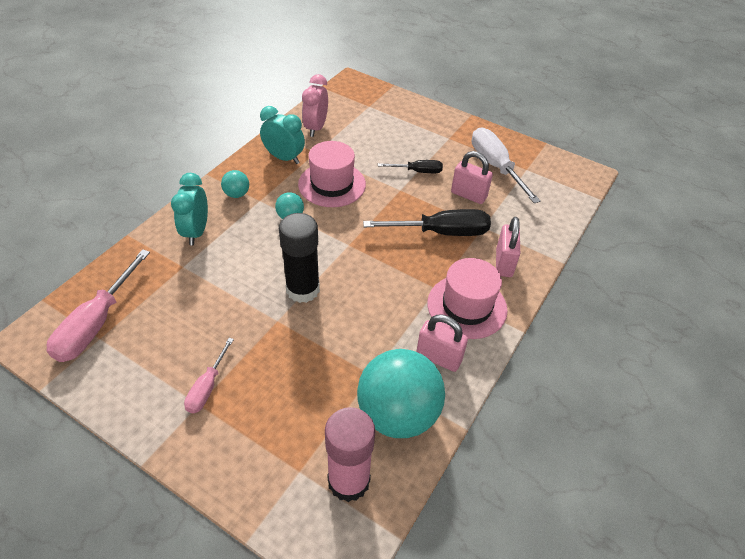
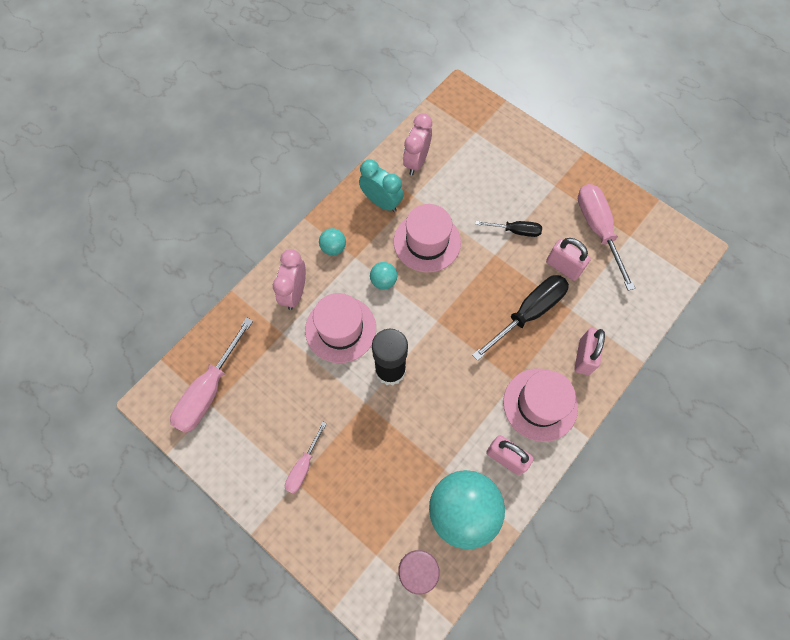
camera: 10 degrees right, 20 degrees up
(196, 232) = (294, 293): turquoise clock -> pink clock
(247, 258) = (340, 329): none -> pink hat
(441, 232) = (528, 313): black screwdriver -> black screwdriver turned 45 degrees counterclockwise
(495, 166) = (598, 230): white screwdriver -> pink screwdriver

